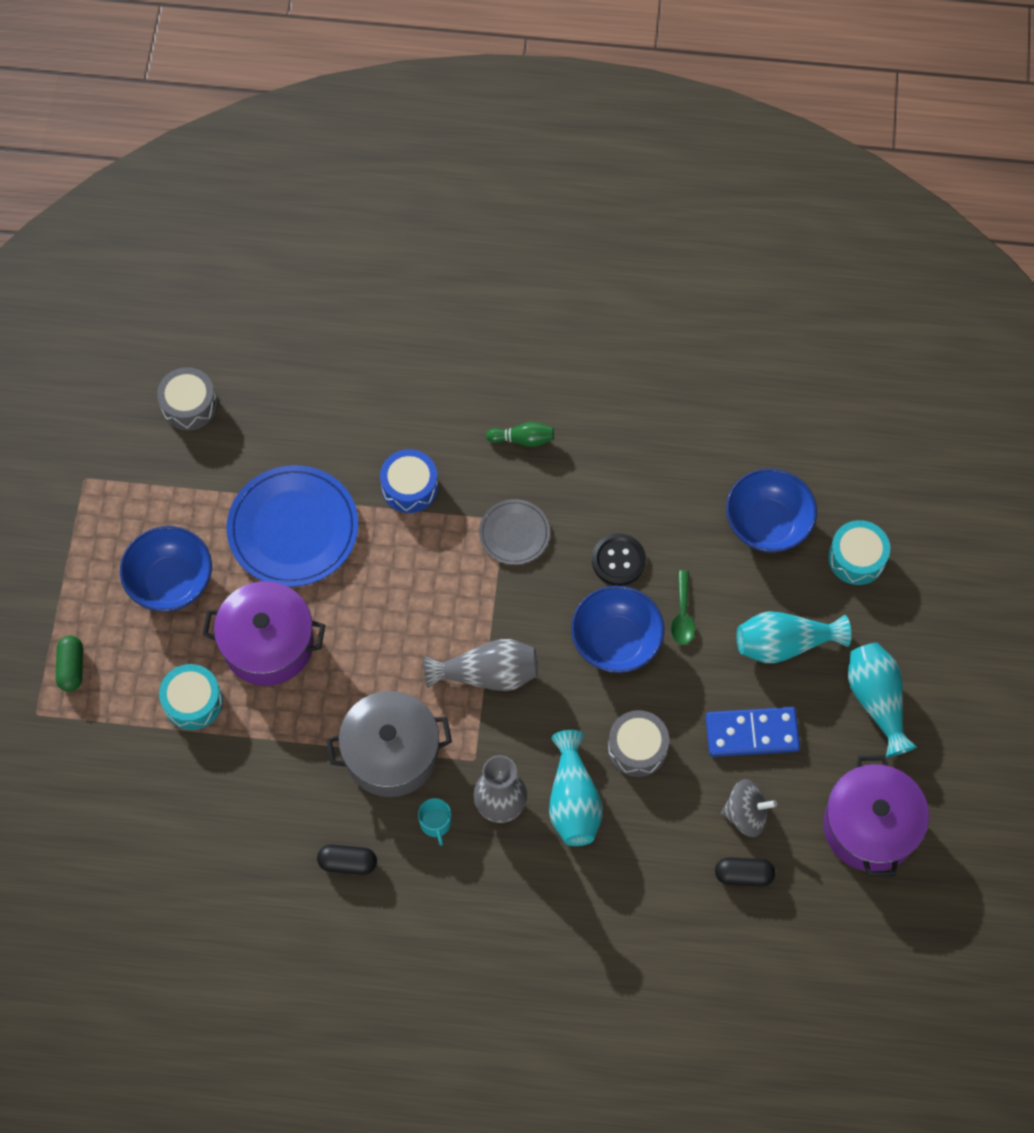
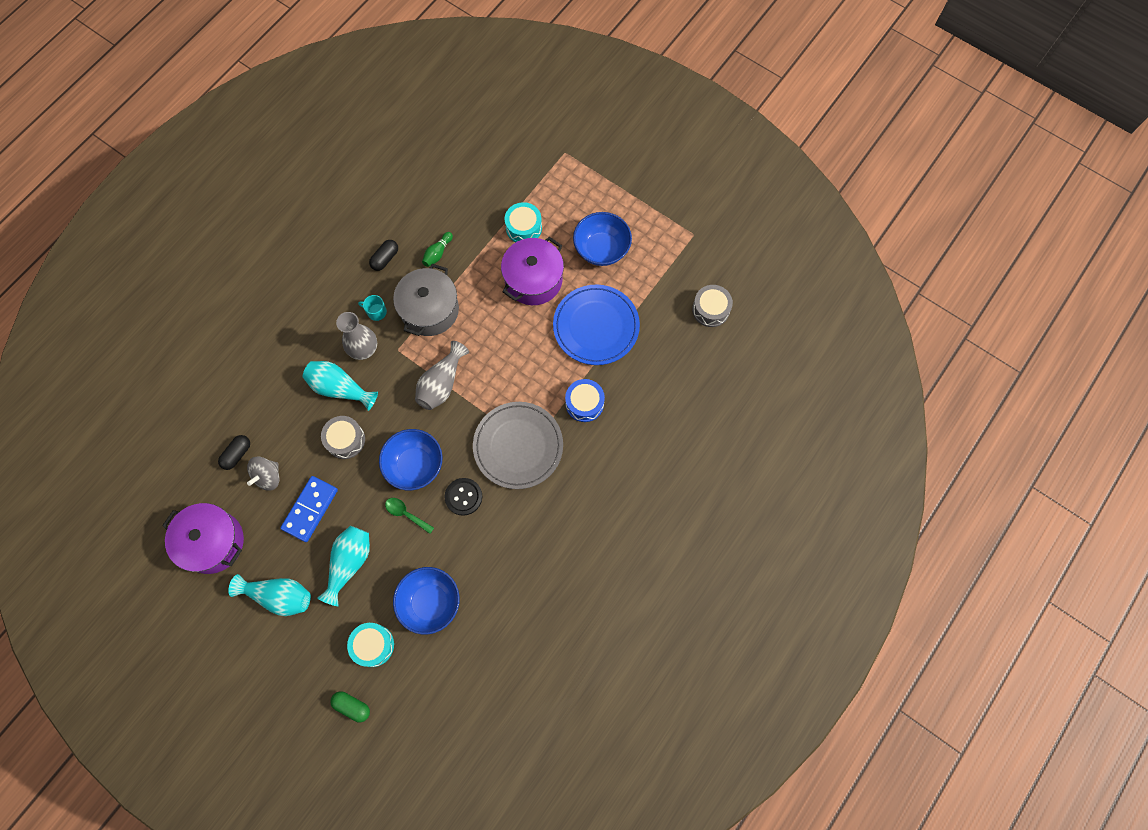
camera: 120 degrees right, 5 degrees up
(72, 667) = (581, 179): green capsule -> green capsule (352, 706)
(514, 533) = (518, 446): grey plate -> grey plate, size x1.85
(522, 439) = (577, 486): green bowling pin -> green bowling pin (438, 253)

